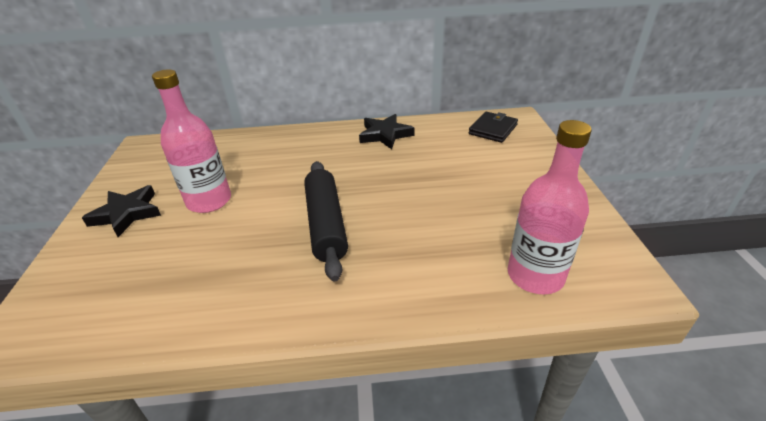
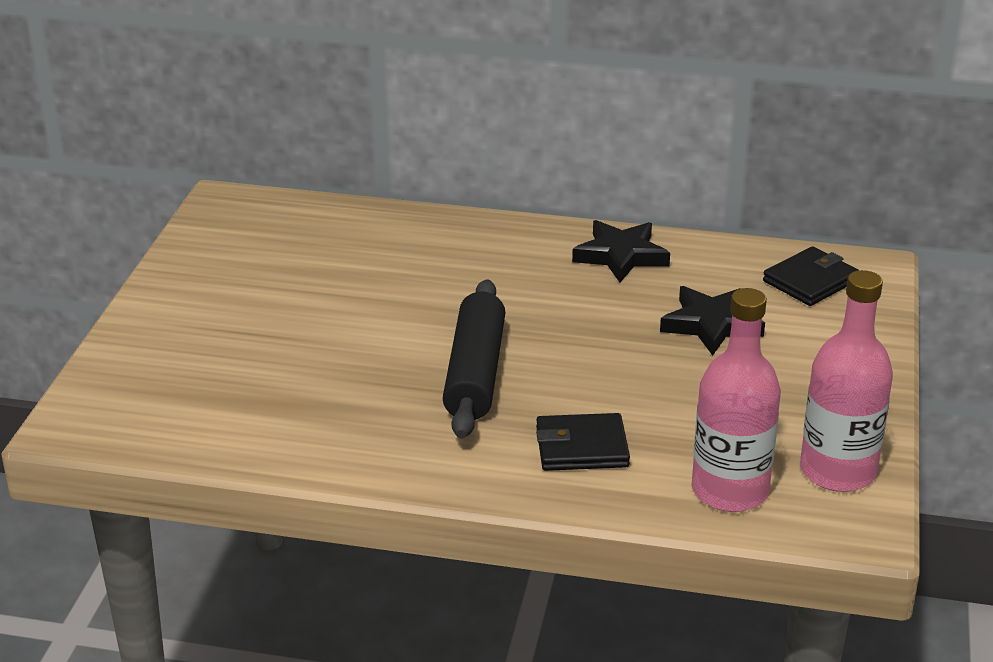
camera: 15 degrees right, 5 degrees down
(127, 213) = (202, 304): black star -> black star (711, 325)
(209, 201) = (318, 309): pink bottle -> pink bottle (837, 471)
(419, 264) = (581, 447): none -> black wallet

